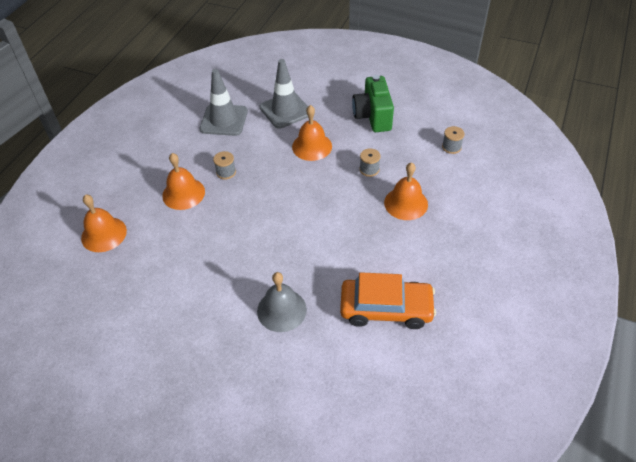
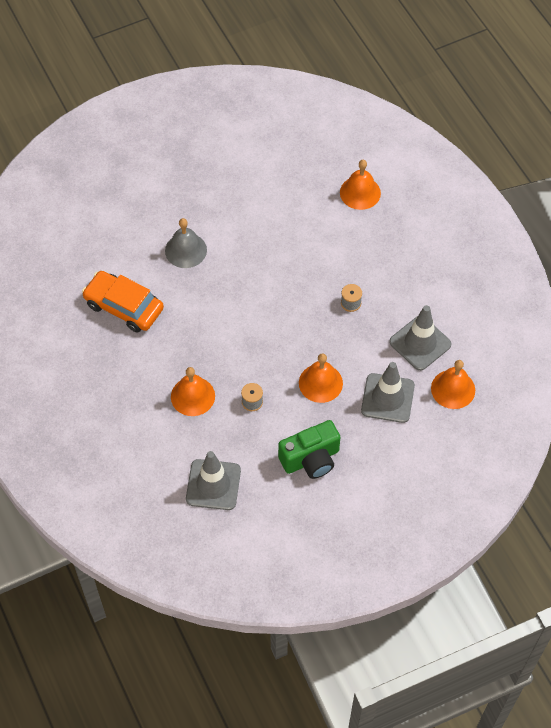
camera: 130 degrees right, 10 degrees up
(183, 193) = (354, 261): orange bell -> orange bell (453, 389)
(373, 116) = (311, 459): green camera -> green camera turned 120 degrees clockwise
(386, 309) = (124, 307): orange car -> orange car turned 75 degrees clockwise
(451, 147) = (213, 485): grey spool -> grey traffic cone

